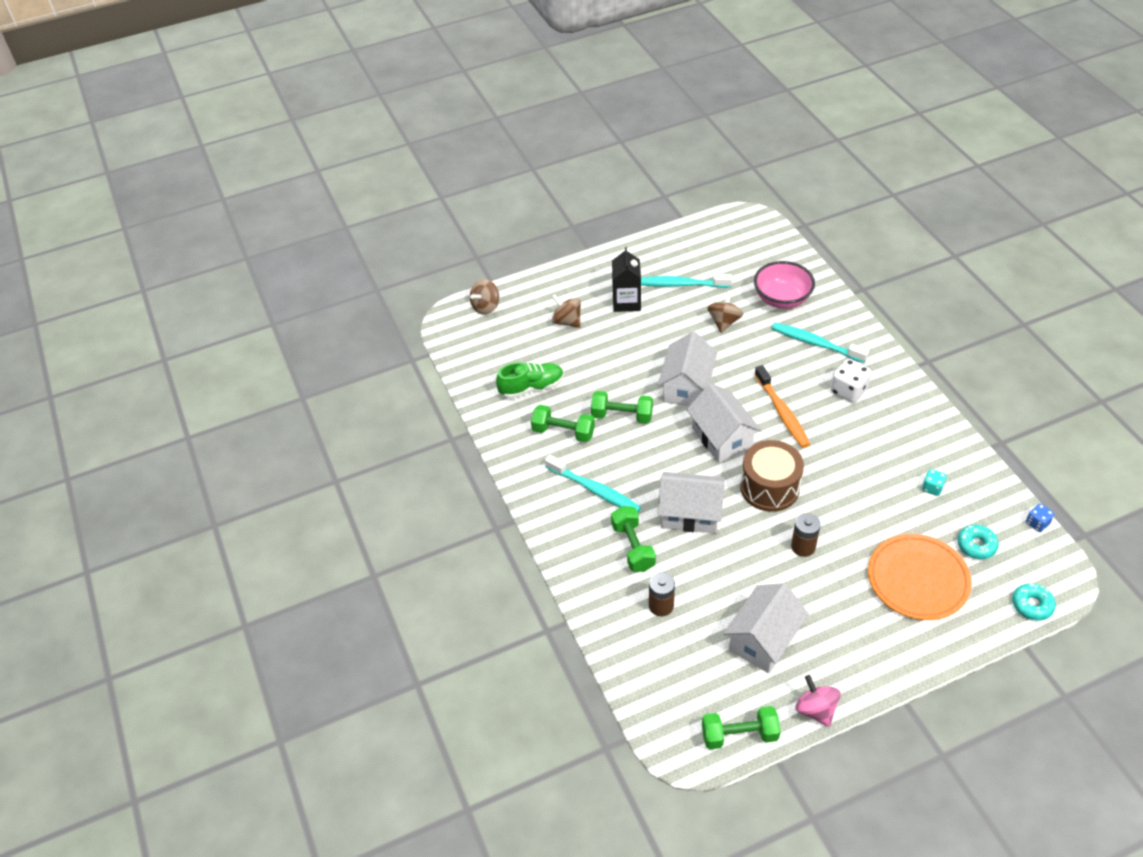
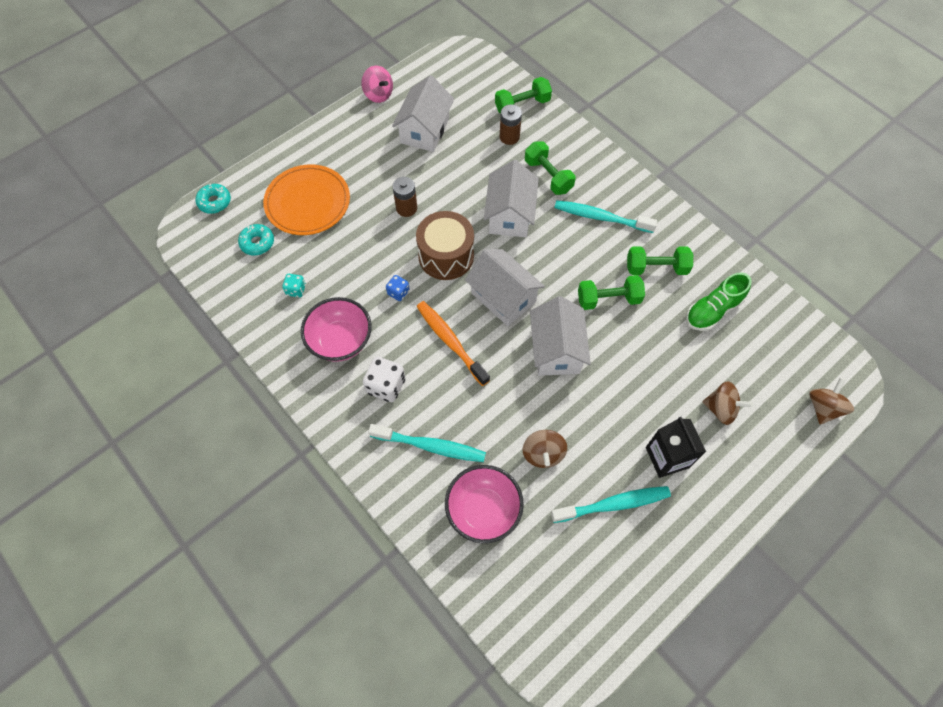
camera: 160 degrees right, 15 degrees up
(690, 514) = (510, 215): white house -> white house turned 75 degrees counterclockwise
(739, 735) = (428, 69): green dumbbell -> green dumbbell (522, 105)
(888, 434) = (340, 340): none -> pink bowl
(1037, 523) = (201, 276): blue dice -> blue dice (398, 292)

